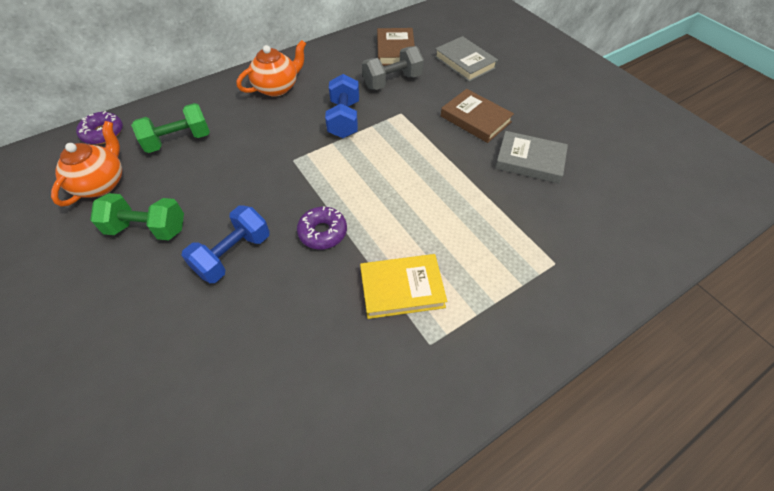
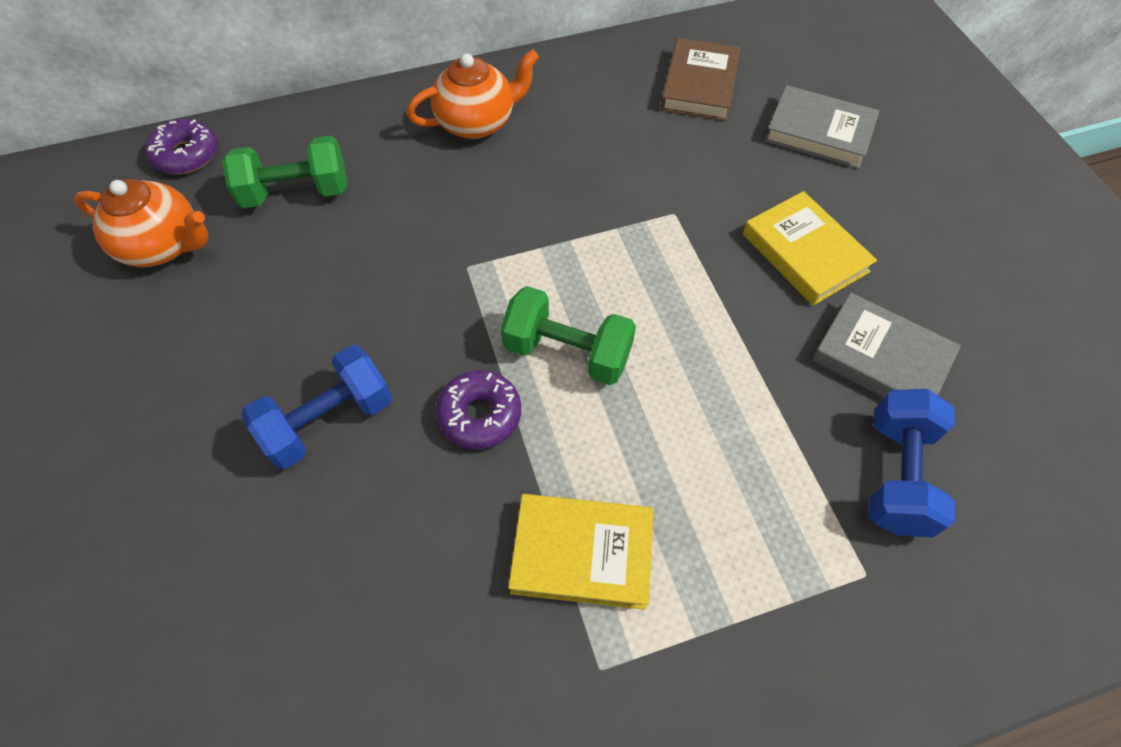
camera: 15 degrees right, 5 degrees up
(102, 183) = (163, 246): orange teapot -> orange teapot turned 75 degrees clockwise
(148, 229) = (212, 342): green dumbbell -> green dumbbell (567, 352)
(344, 119) = (573, 206): blue dumbbell -> blue dumbbell (896, 475)
(392, 81) = (676, 147): grey dumbbell -> none
(465, 62) = (819, 132): grey book -> grey book turned 45 degrees counterclockwise
(475, 119) = (804, 253): brown book -> yellow book

